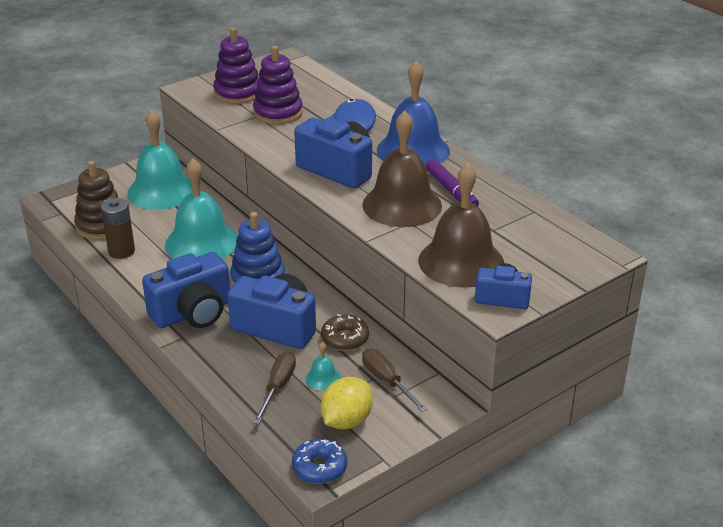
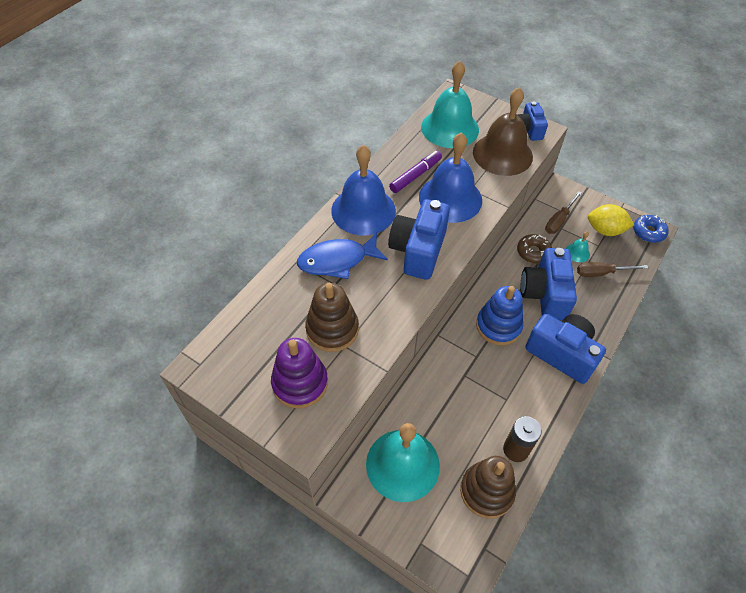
camera: 110 degrees left, 20 degrees up
(201, 242) = (470, 388): turquoise bell -> turquoise bell (450, 128)
(278, 113) = (332, 329): purple stacking toy -> brown stacking toy
(402, 205) = (450, 198): brown bell -> blue bell

